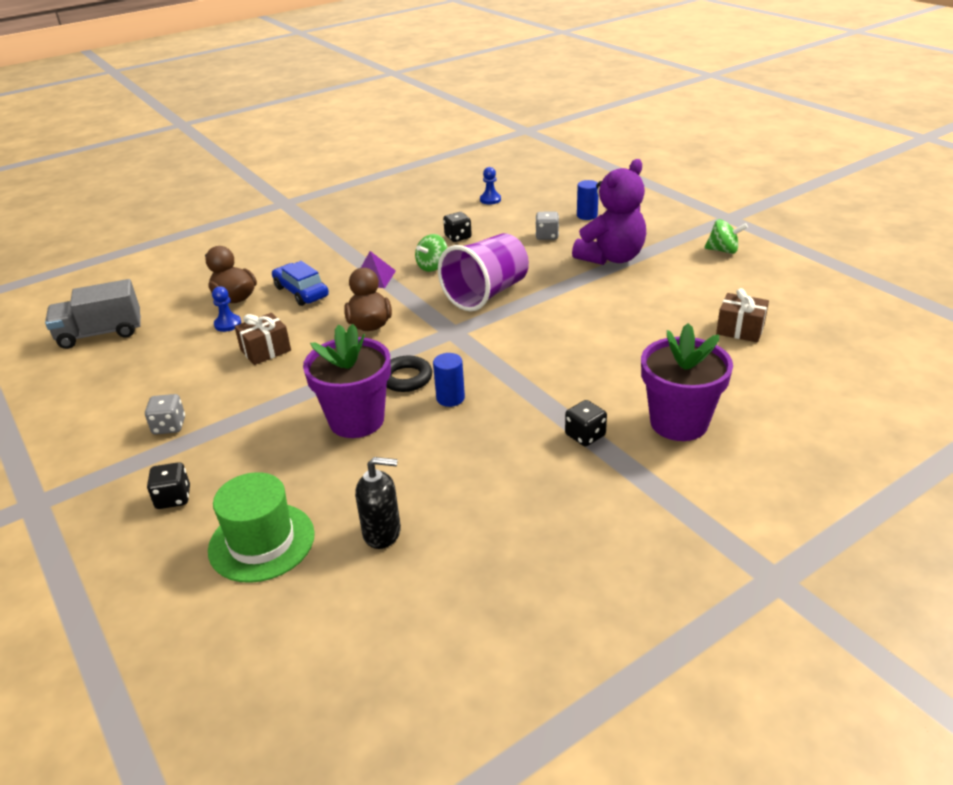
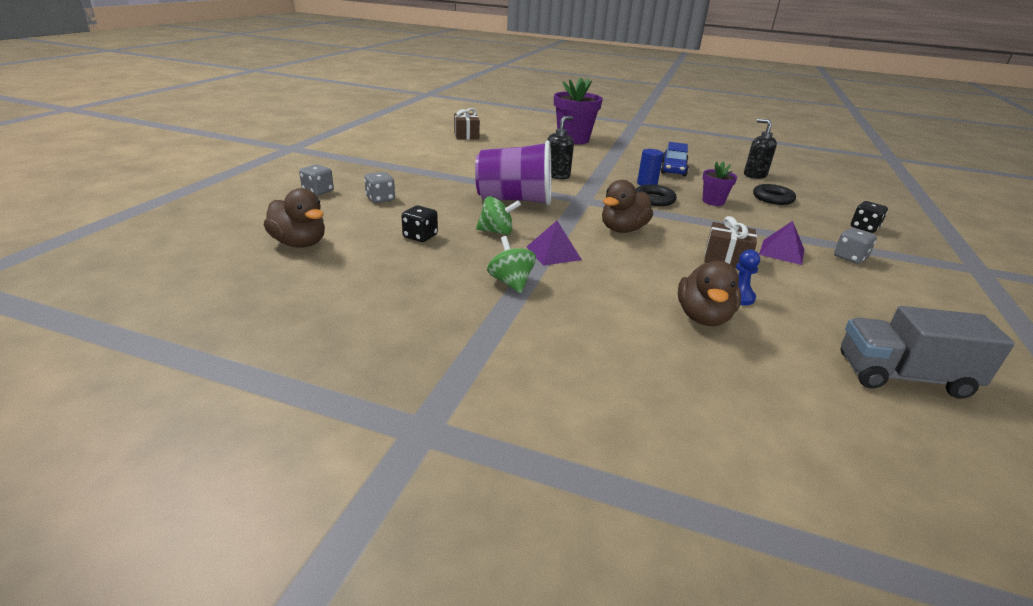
camera: 130 degrees left, 5 degrees down
(100, 333) = (902, 376): grey truck -> grey truck turned 150 degrees clockwise
(231, 390) = (781, 252): none -> purple pyramid
(261, 542) = (819, 196): green hat -> none
(301, 292) = (631, 281): blue car -> blue car (673, 169)
(308, 482) = (772, 198): none -> black ring
(356, 420) = (713, 201): purple flower pot -> purple flower pot, size x0.53
(490, 200) = (299, 243): blue pawn -> brown duck
(531, 343) = (557, 175): none -> black soap dispenser
(585, 435) = (616, 153): black dice -> none
(587, 215) = (318, 191): blue cylinder -> grey dice
(611, 258) = (402, 172): purple teddy bear -> none
(723, 250) = (357, 145): green spinning top -> green spinning top (511, 282)

